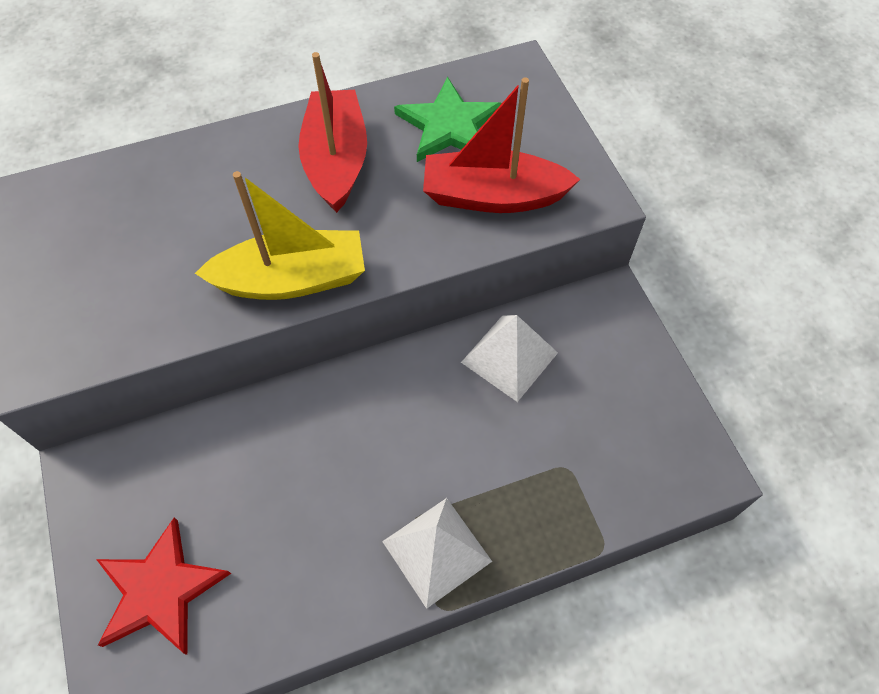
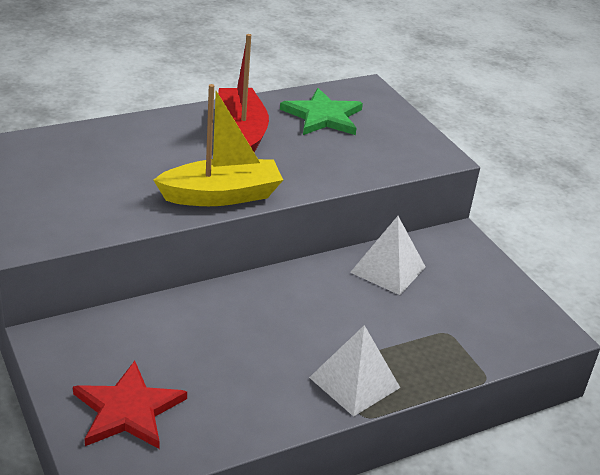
camera: 10 degrees left, 25 degrees down
(492, 196) = (364, 154): red boat -> none

